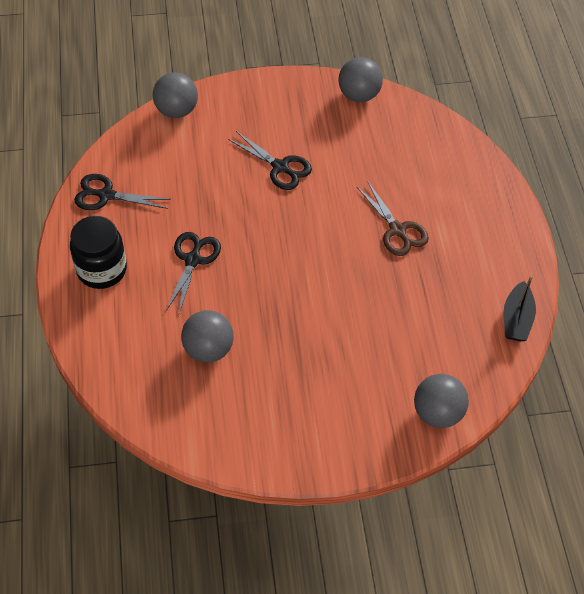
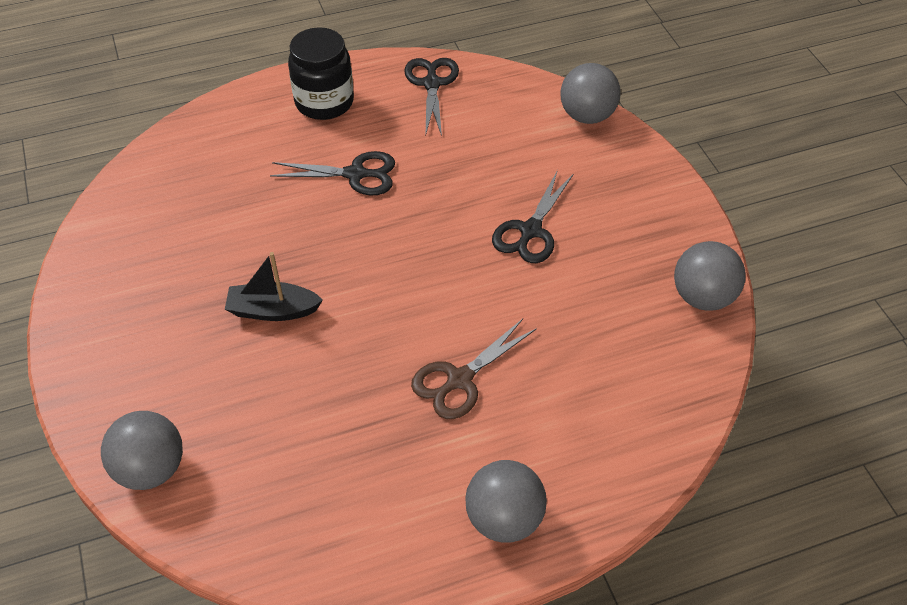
camera: 80 degrees right, 5 degrees down
(208, 349) = (227, 212): grey ball -> grey ball (504, 519)
(516, 319) = (327, 560): black boat -> black boat (273, 310)

